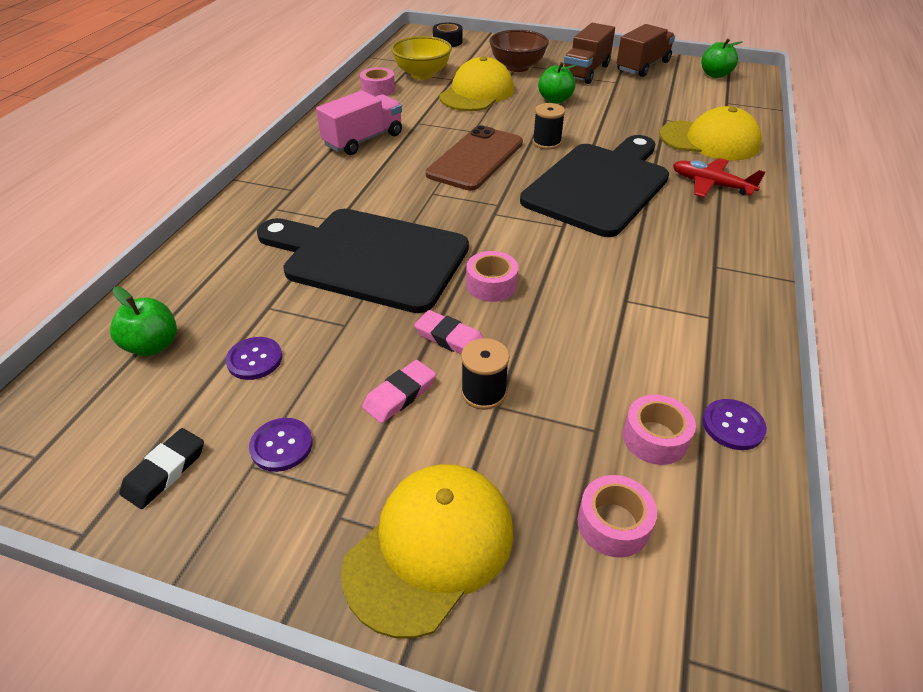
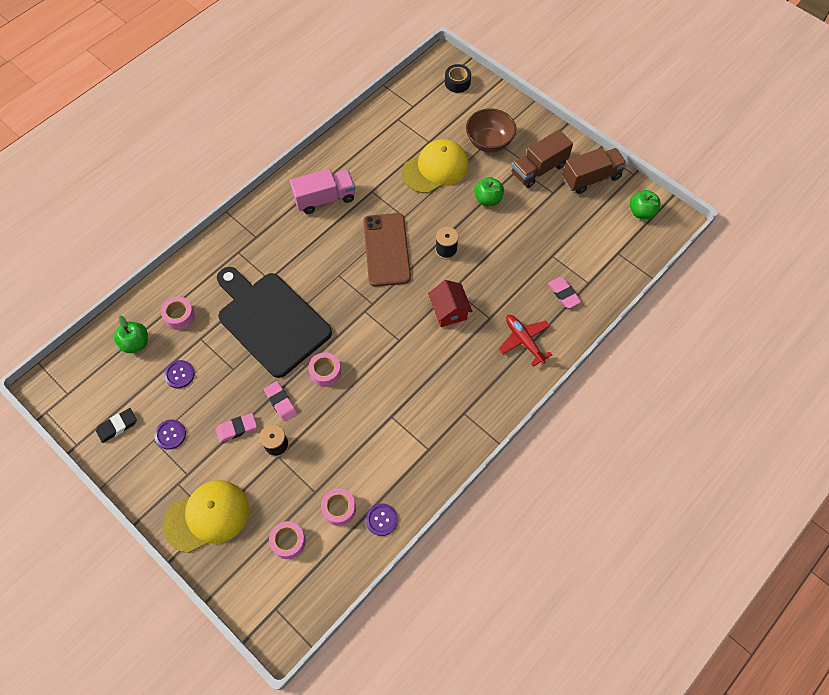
camera: 25 degrees right, 20 degrees up
(378, 89) = (366, 136): pink tape -> pink tape (179, 316)
(422, 74) = (410, 127): yellow bowl -> none
(475, 159) = (387, 249): brown phone -> brown phone turned 60 degrees counterclockwise
(599, 185) = (449, 311): black cutting board -> red house
(709, 141) = (563, 294): yellow cap -> pink eraser

